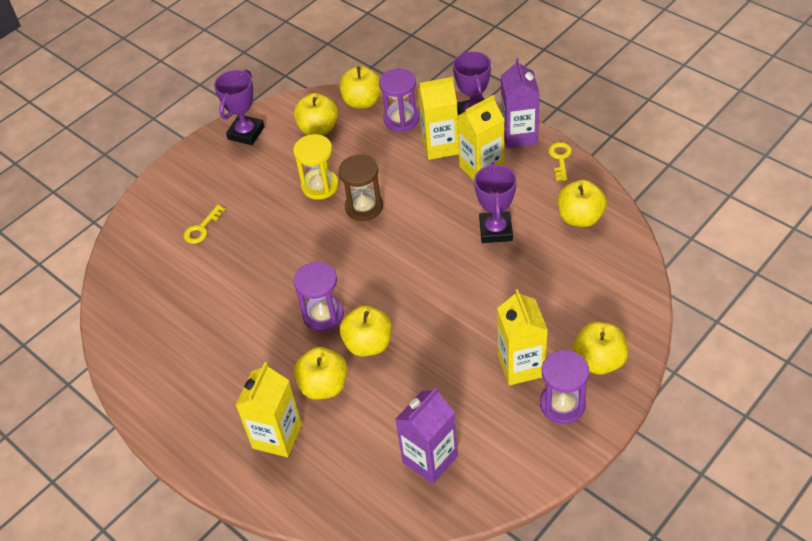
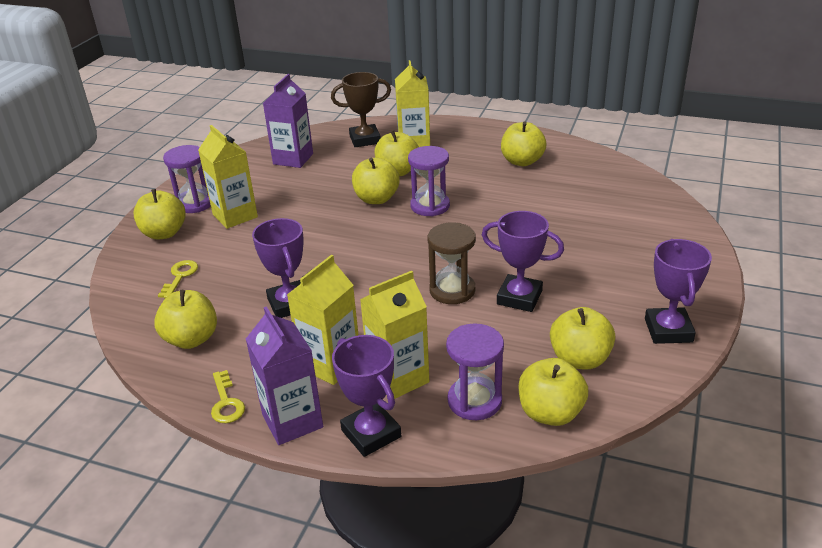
camera: 155 degrees right, 15 degrees down
(188, 357) = (522, 161): none -> yellow apple
(202, 228) = (608, 233): yellow key -> yellow key (180, 276)
(320, 186) = (519, 297): yellow hourglass -> purple trophy
(327, 472) = (365, 139): none -> brown trophy

